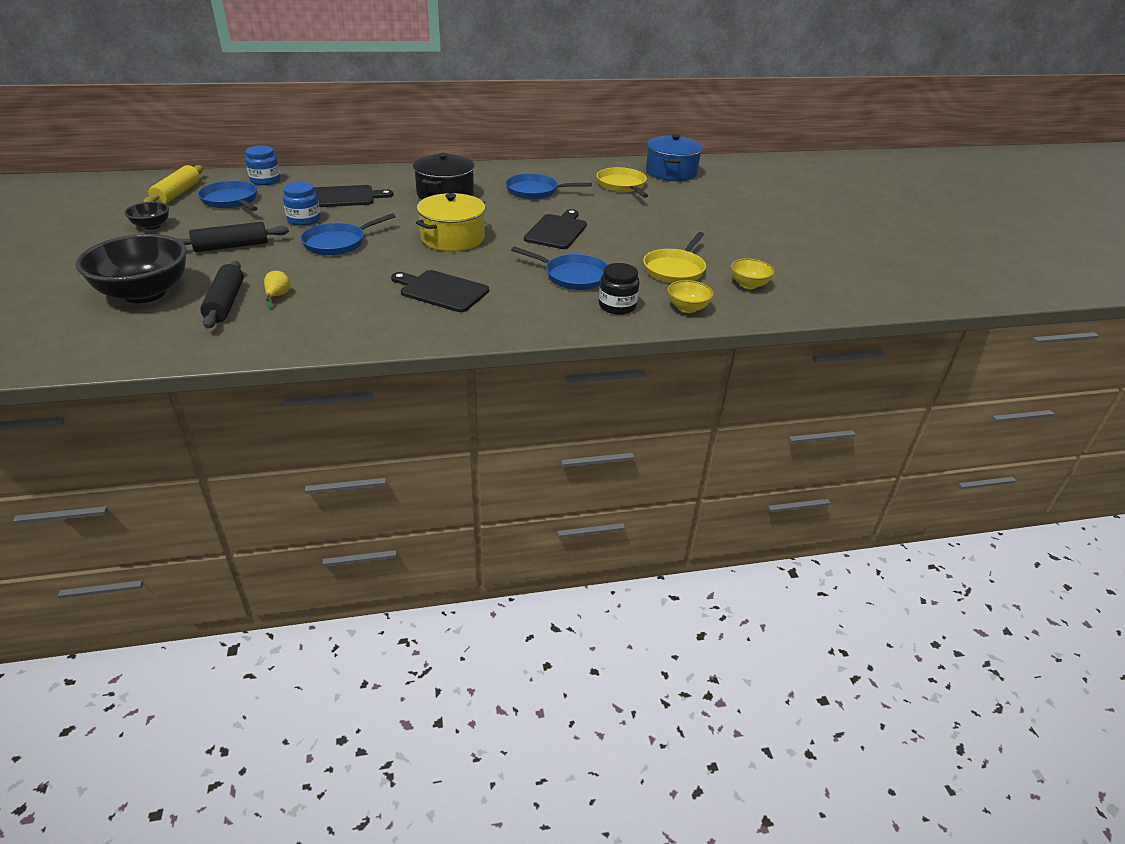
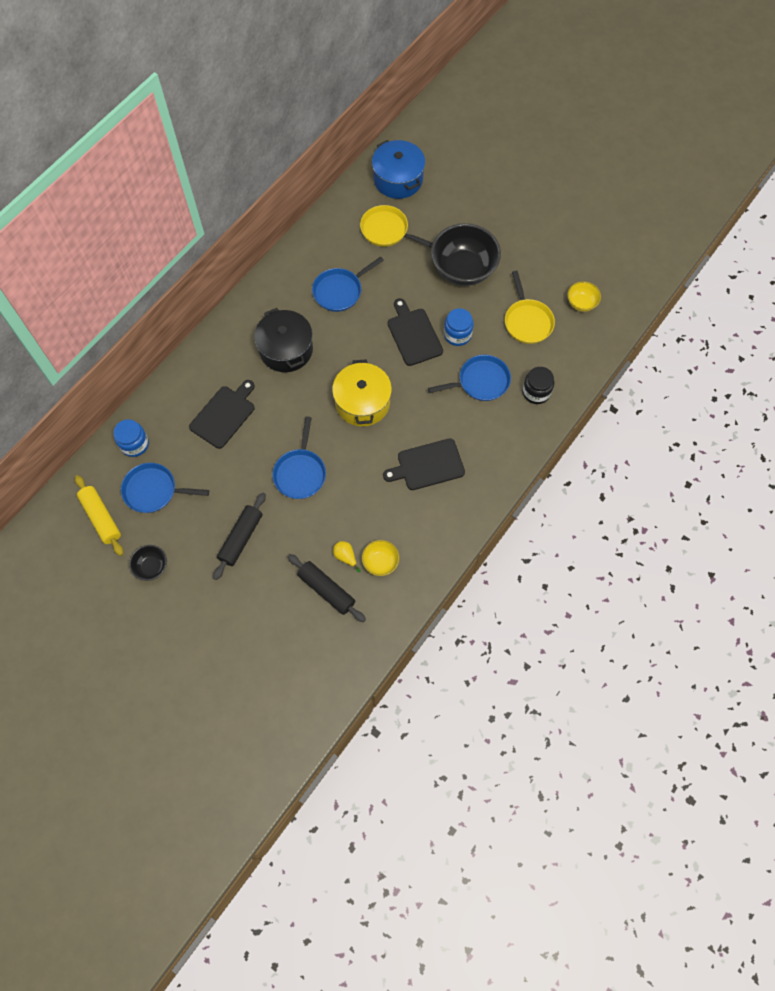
camera: 40 degrees left, 30 degrees up
(145, 293) = (267, 627): black bowl -> black bowl (463, 269)
(304, 220) = (239, 467): blue jar -> blue jar (457, 334)
(687, 308) = (573, 360): yellow bowl -> yellow bowl (380, 562)

